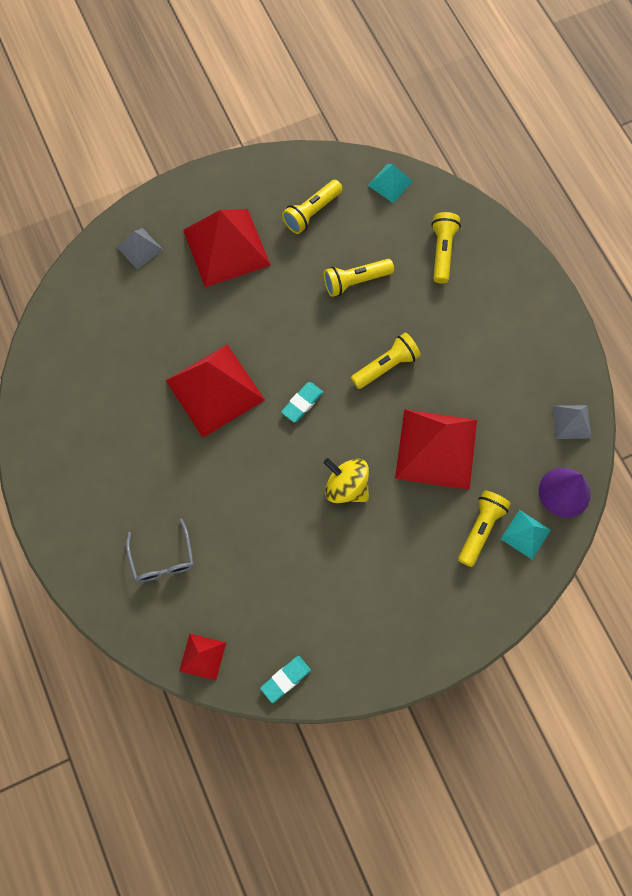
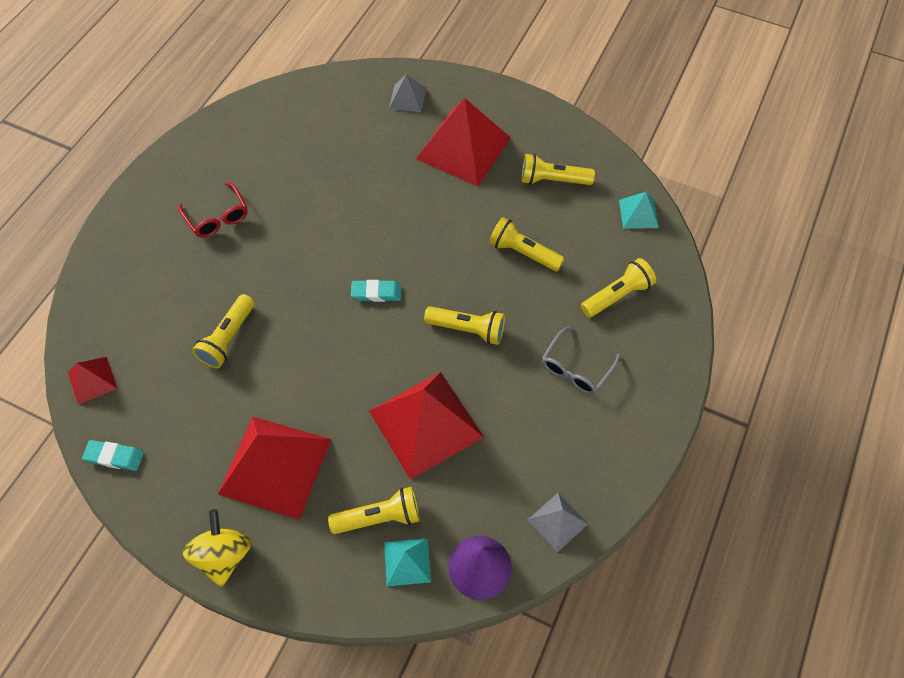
camera: 50 degrees right, 10 degrees down
(128, 467) = (217, 217): none -> red glasses
(162, 559) = (157, 293): grey glasses -> grey glasses (576, 368)
(215, 390) = (333, 226): red pyramid -> red pyramid (275, 466)
(251, 533) = (228, 338): none -> yellow flashlight
(346, 487) = (328, 378): yellow spinning top -> yellow spinning top (223, 555)

